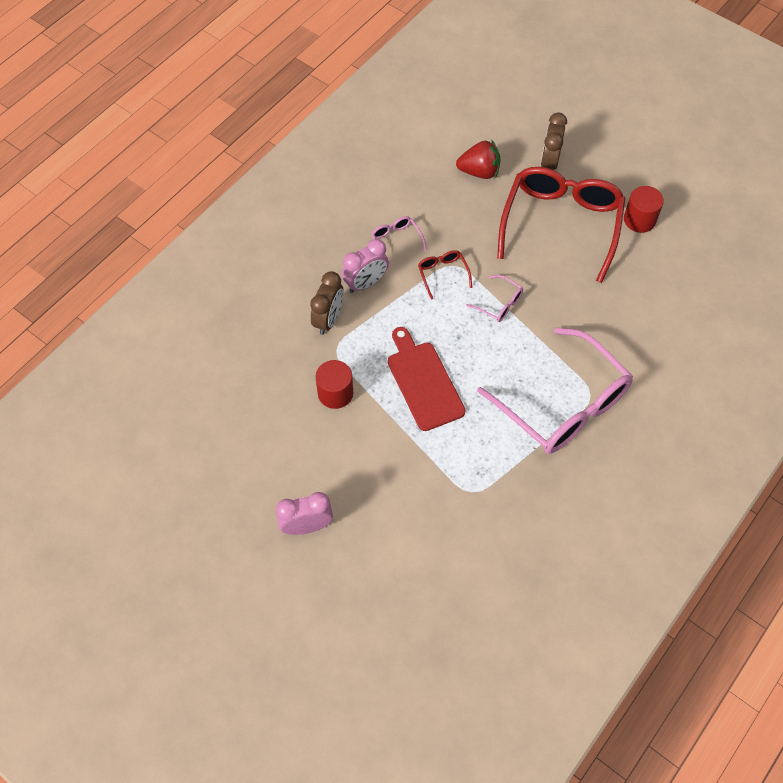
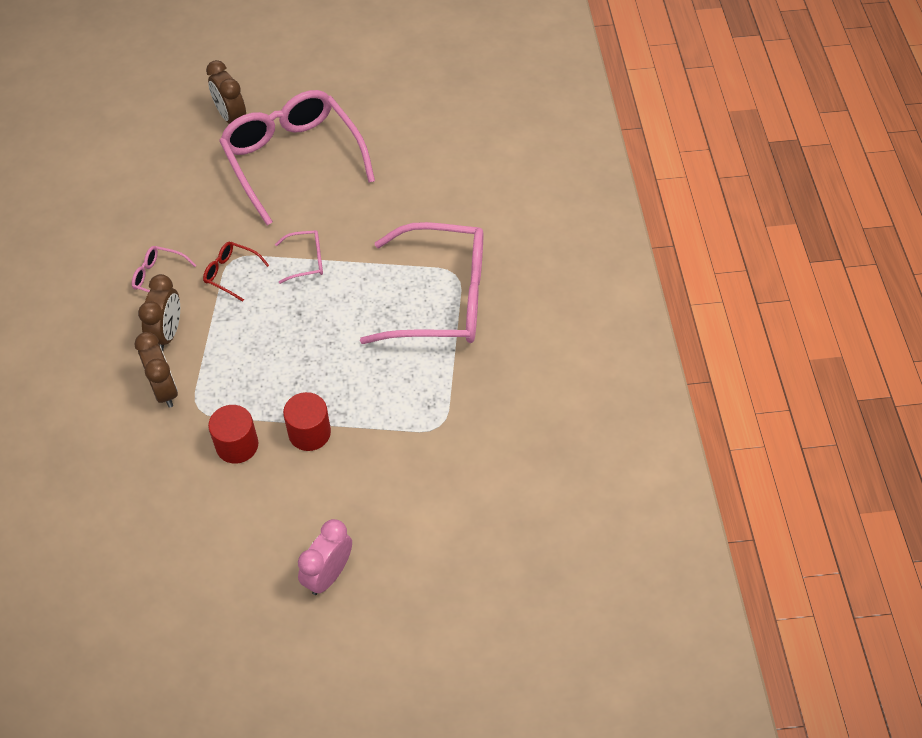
camera: 45 degrees left, 5 degrees down
(365, 283) = (168, 333): pink clock -> brown clock
(423, 382) = (307, 373): red cutting board -> none
(479, 171) = (176, 167): red strawberry -> none
(561, 224) = (292, 159): red glasses -> pink glasses
(639, 220) = (354, 111): red cylinder -> red cylinder (309, 433)

